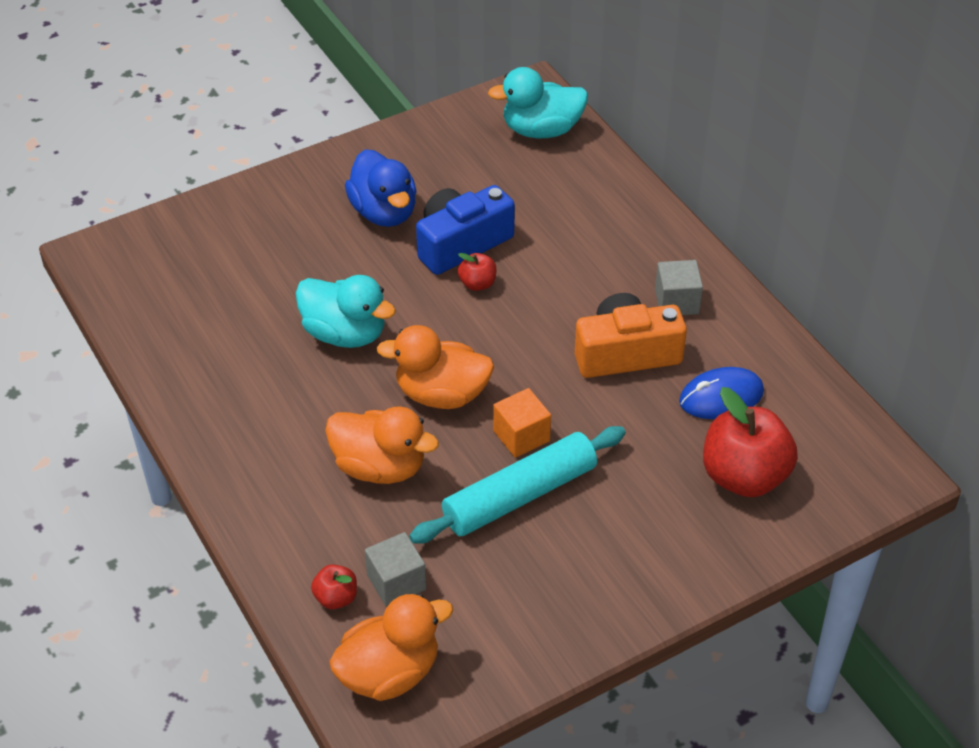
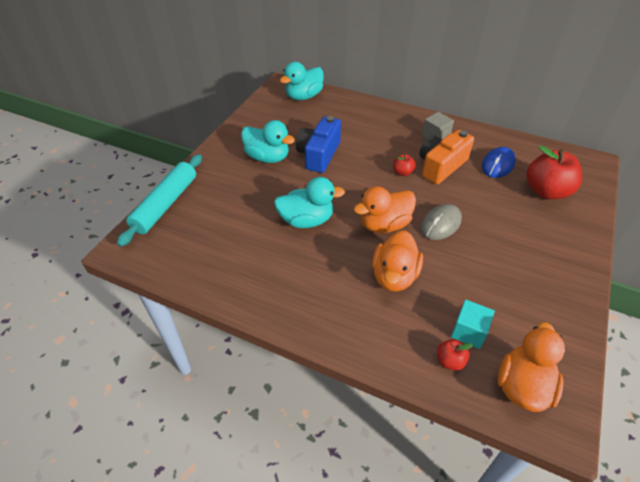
camera: 35 degrees left, 0 degrees up
(380, 467) = (394, 276): orange duck -> orange duck turned 120 degrees clockwise
(384, 212) = (267, 157): blue duck -> turquoise duck
(396, 582) = (468, 331): grey cube -> turquoise cube
(477, 284) = (345, 168): red apple -> red apple (402, 172)
(519, 495) = (472, 252): turquoise rolling pin -> turquoise rolling pin (165, 204)
(521, 436) = (441, 224): orange cube -> grey mouse

